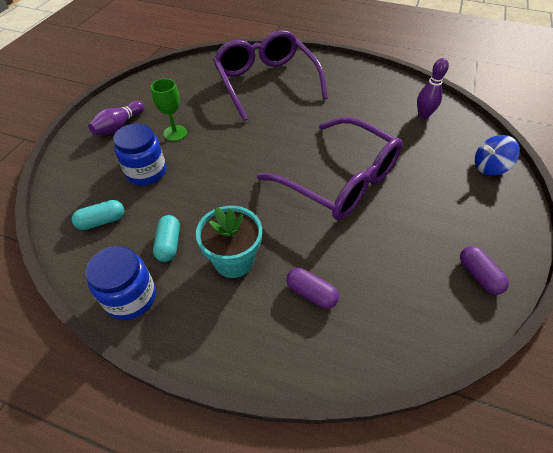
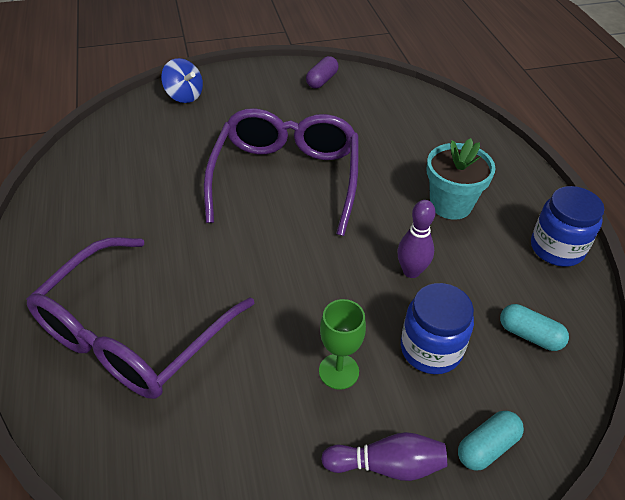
camera: 125 degrees left, 5 degrees down
(169, 244) = (487, 258): turquoise capsule -> turquoise capsule (487, 447)
(311, 293) = (427, 149): purple capsule -> none
(423, 115) = (120, 153): purple bowling pin -> purple bowling pin (411, 271)

